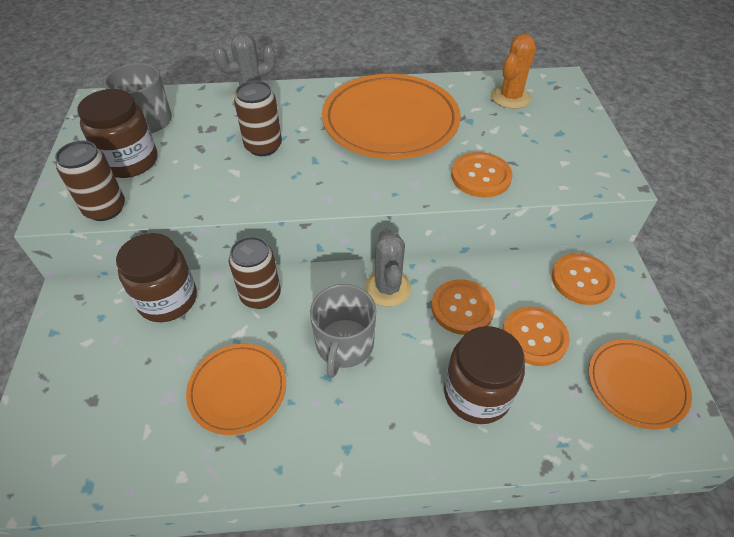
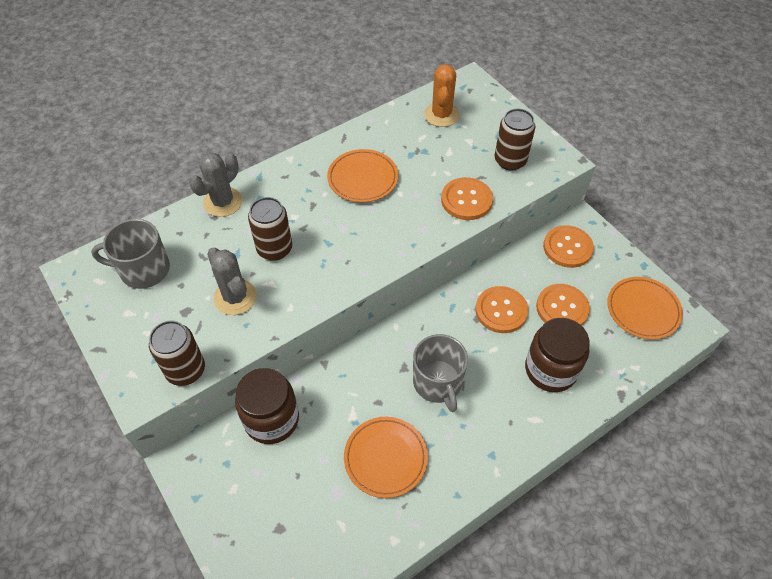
camera: 30 degrees left, 5 degrees up
(130, 161) = (166, 316): brown jar -> none
(260, 295) = (345, 377): brown can -> brown can (510, 161)
(388, 288) = (438, 321): grey cactus -> grey cactus (235, 297)
(390, 121) = (362, 178): orange plate -> orange plate, size x0.56

